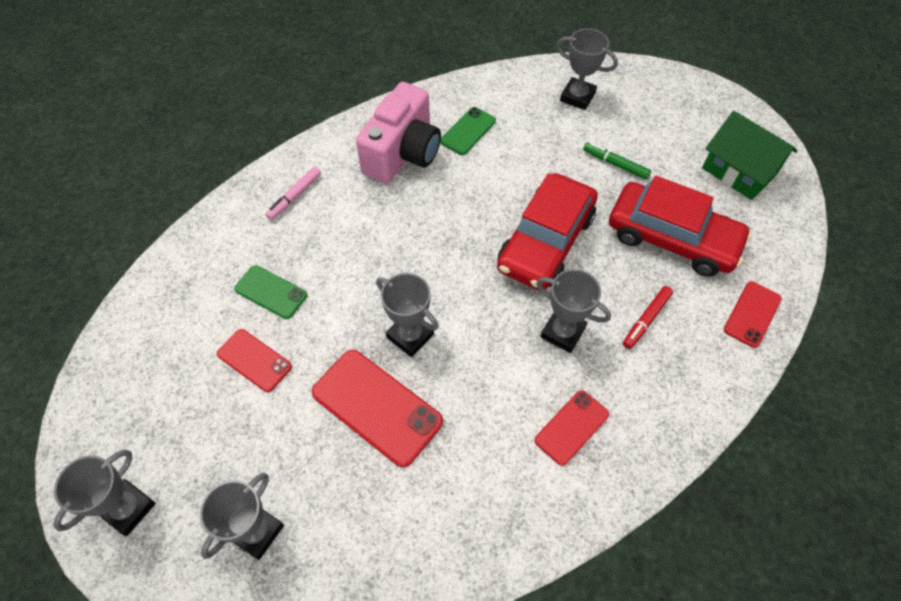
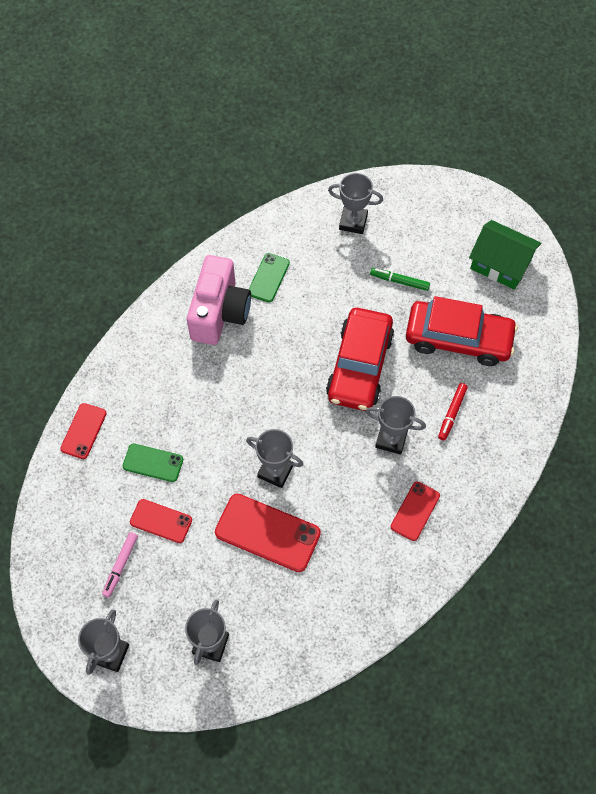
camera: 15 degrees left, 5 degrees up
(294, 196) = (141, 374): pink marker -> pink marker (120, 566)
(752, 314) = (530, 389): red phone -> red phone (83, 431)

